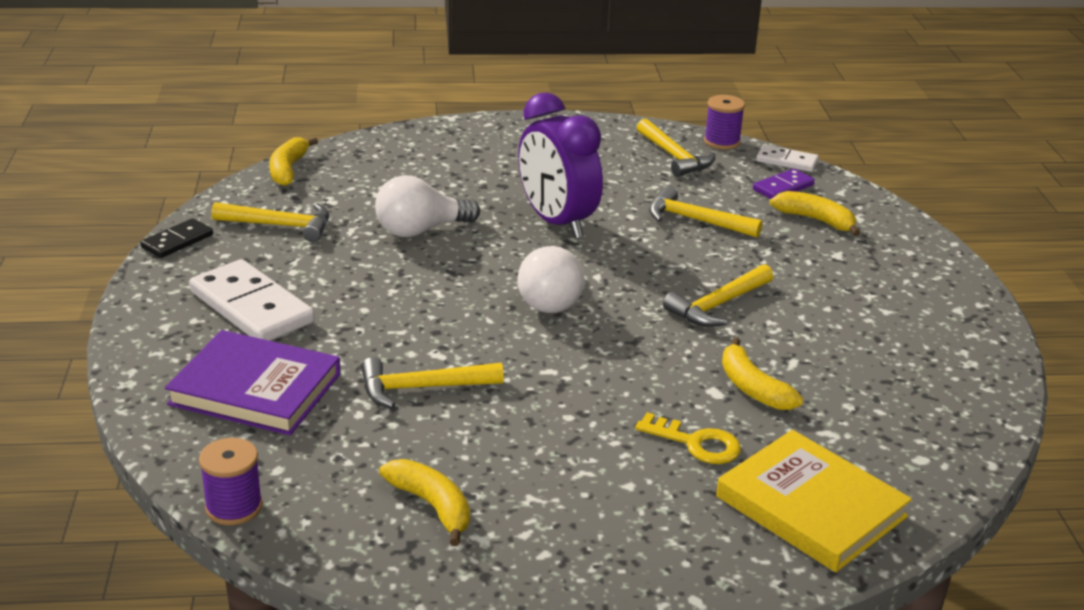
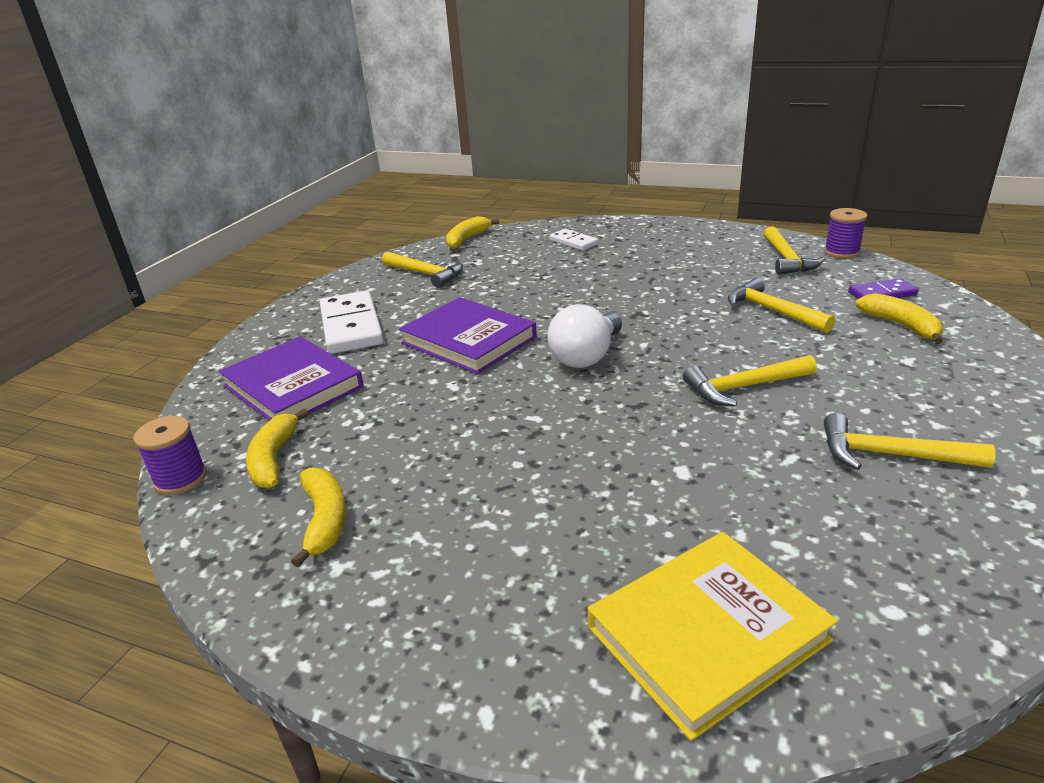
camera: 30 degrees right, 0 degrees up
(177, 241) = (349, 276): black domino -> none
(410, 301) = (468, 340): none -> purple book
(420, 230) = (524, 289): white light bulb -> none
(422, 388) = (414, 411): yellow hammer -> yellow hammer (890, 455)
(557, 222) = (641, 297): purple clock -> none
(696, 443) = (623, 521): yellow key -> none
(753, 387) = (727, 475): yellow banana -> yellow banana (274, 459)
(786, 161) = (899, 273): white domino -> white domino (573, 242)
(811, 506) = (707, 634): yellow book -> yellow book turned 75 degrees clockwise

